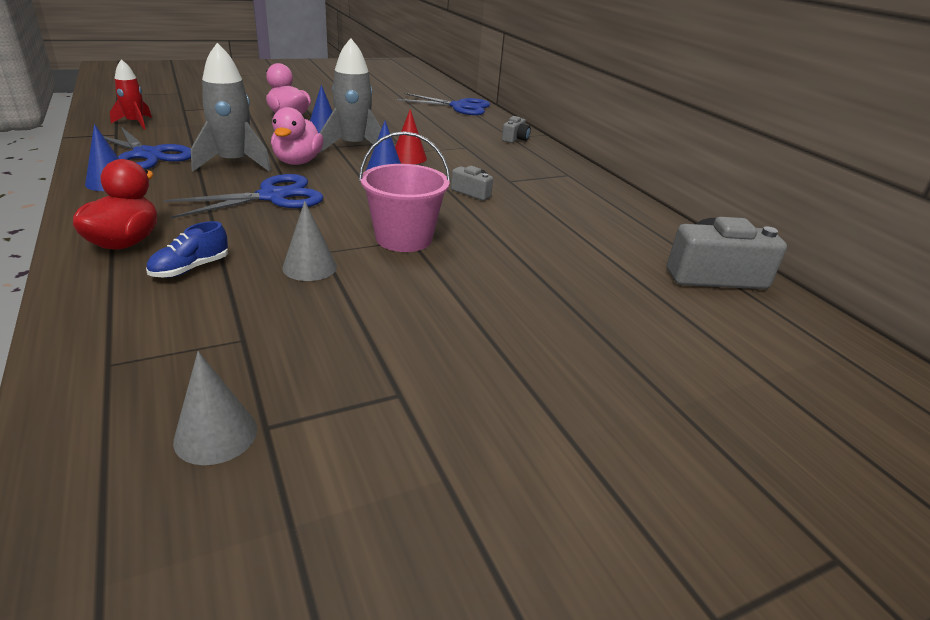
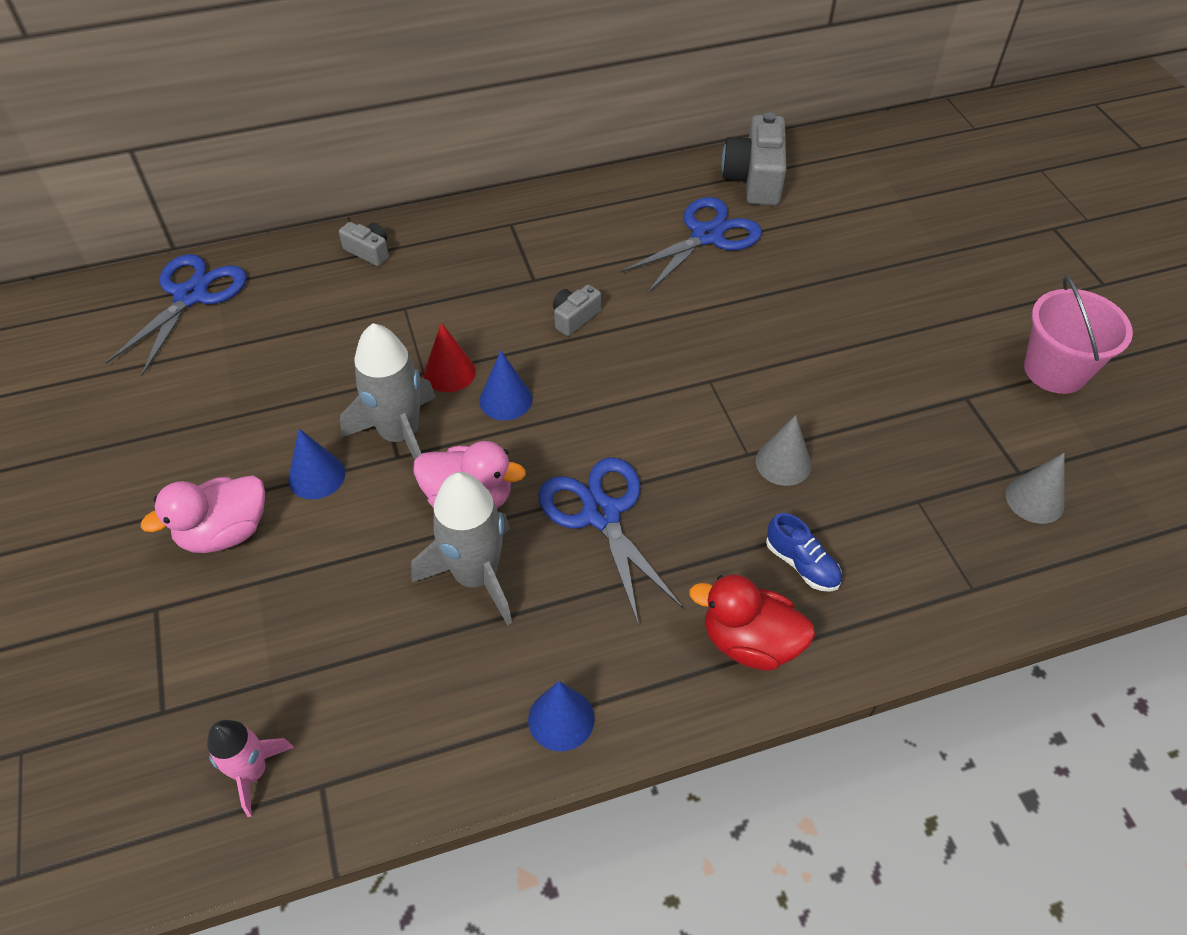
camera: 80 degrees left, 20 degrees up
(135, 123) = (252, 772): red rocket -> pink rocket
(147, 155) = (438, 702): blue scissors -> blue scissors (707, 236)
(404, 238) = (708, 386): pink bucket -> pink bucket (1055, 370)

